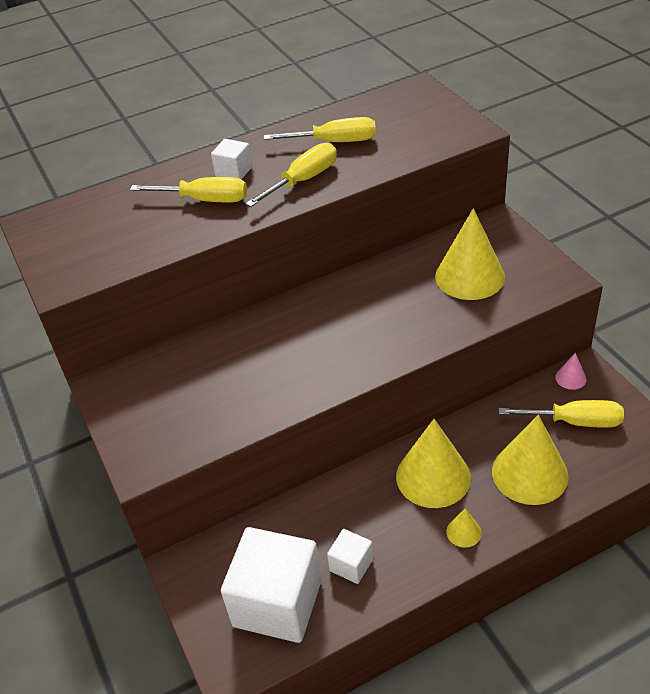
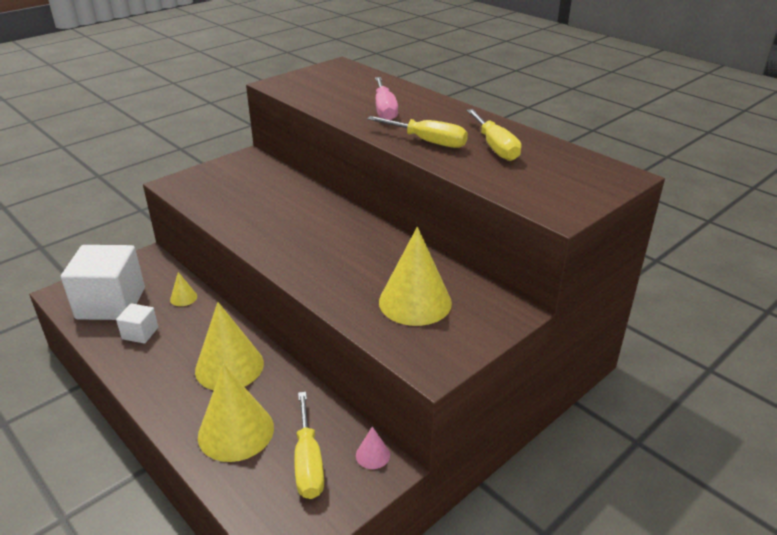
camera: 70 degrees right, 10 degrees down
(205, 200) = (384, 110): yellow screwdriver -> pink screwdriver
(234, 172) = (427, 114): white cube -> none
(463, 532) = (168, 393): yellow cone -> yellow cone (183, 298)

